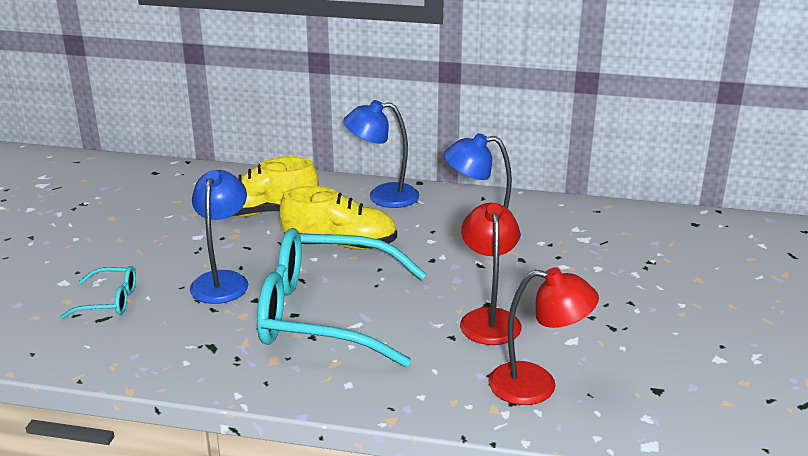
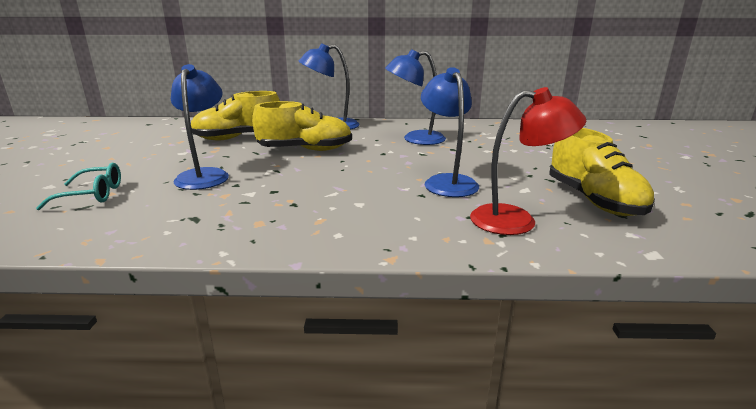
camera: 10 degrees left, 5 degrees down
(324, 314) = (302, 189): turquoise glasses -> none
(489, 319) = (447, 182): red lamp -> blue lamp
(640, 366) = (594, 200): none -> yellow shoe

